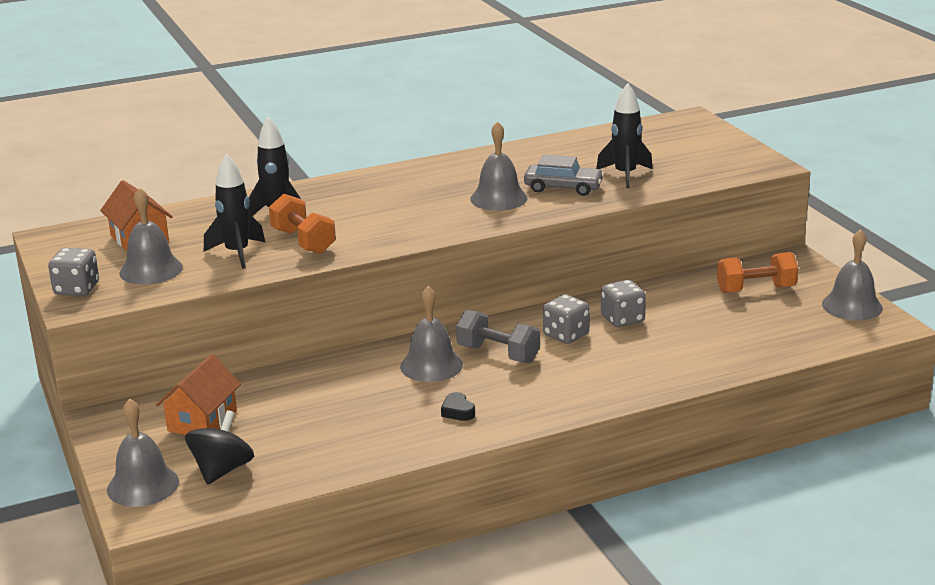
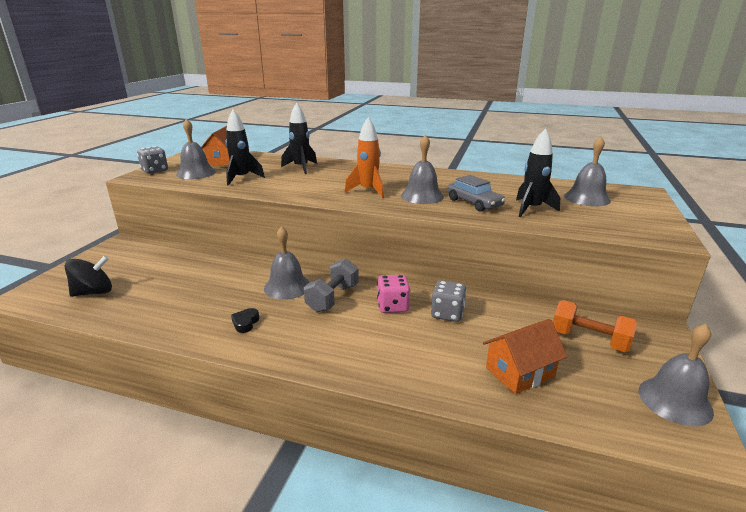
camera: 40 degrees right, 0 degrees up
(143, 485) = (58, 282): grey bell -> grey bell (587, 198)
(202, 421) = (144, 263): orange house -> orange house (519, 372)
(303, 241) = (279, 183): orange dumbbell -> none
(430, 213) = (368, 191): none -> orange rocket
(498, 354) = (332, 298): grey dumbbell -> grey dumbbell turned 45 degrees clockwise
(566, 335) = (393, 306): grey dice -> pink dice

